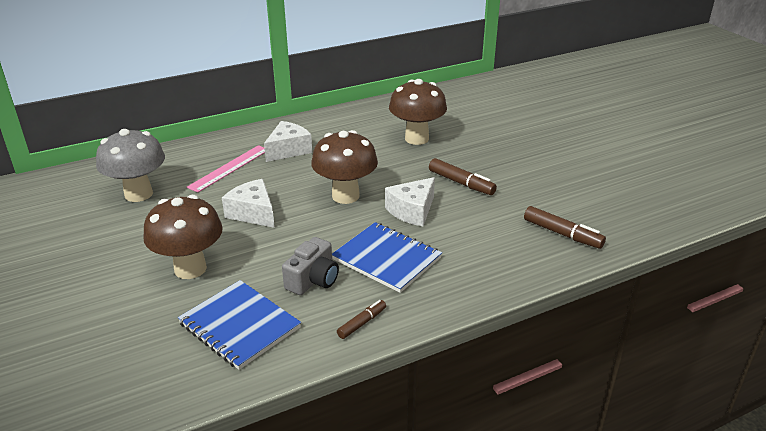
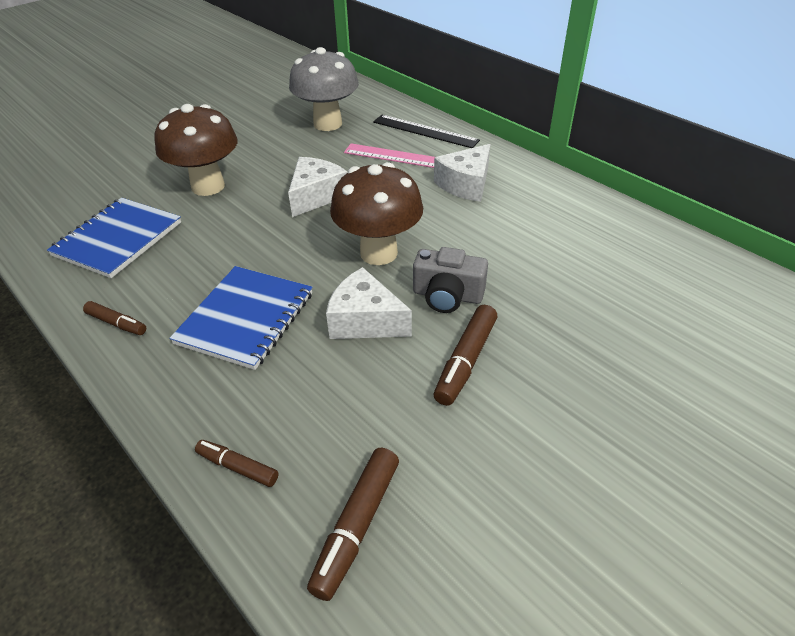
camera: 75 degrees right, 10 degrees up
(199, 152) = (425, 131): none -> black ruler
(288, 150) = (465, 184): white cheese -> white cheese turned 105 degrees clockwise
(313, 280) = (196, 268): grey camera -> grey camera (447, 296)
(416, 138) = (575, 287): brown mushroom -> none
(517, 270) = (237, 467): none -> brown marker

